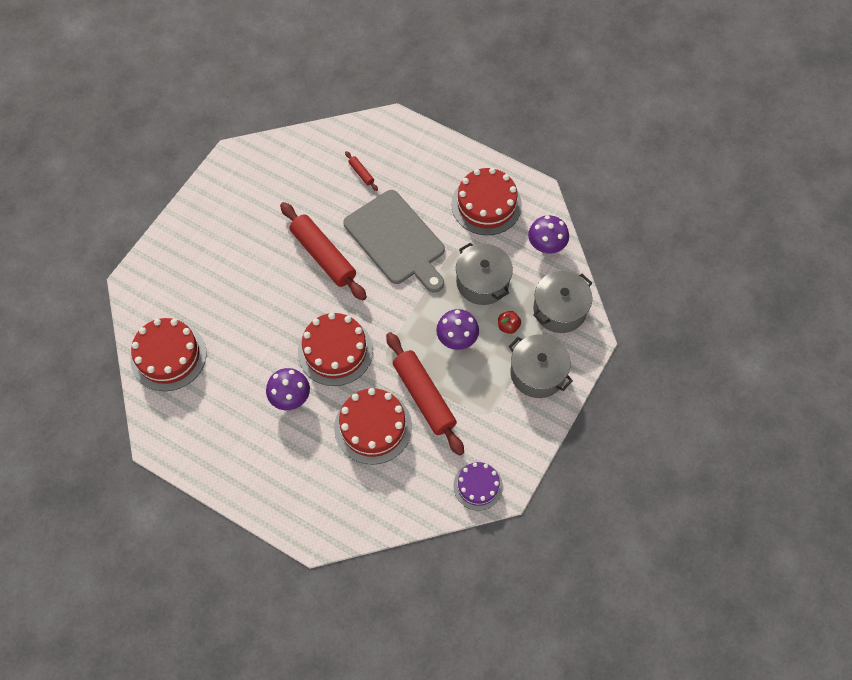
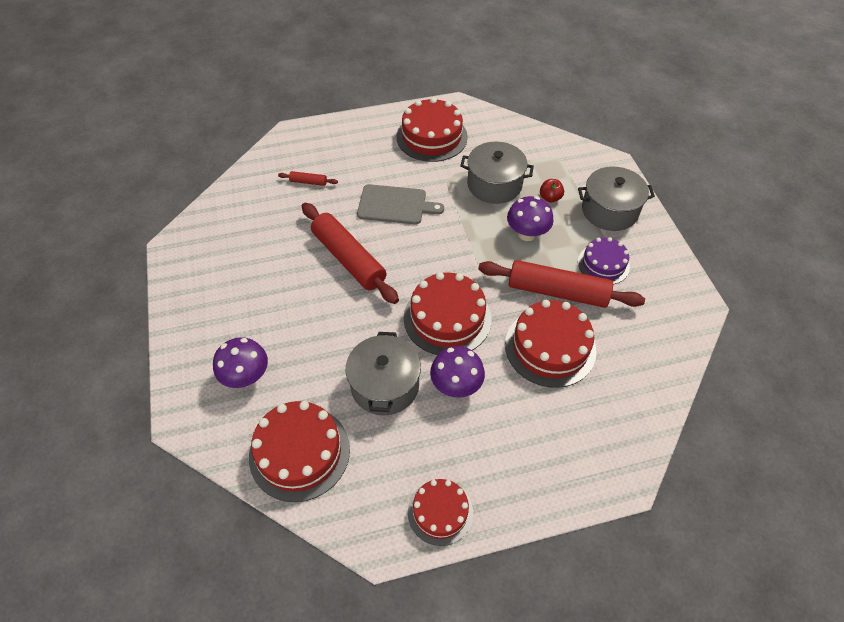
camera: 45 degrees left, 10 degrees down
(201, 457) = (440, 512): none -> red cake
(323, 256) = (348, 259): red rolling pin -> red rolling pin turned 45 degrees clockwise
(396, 240) = (395, 205): grey cutting board -> grey cutting board, size x0.64
(478, 486) = (678, 318): purple cake -> purple cake (603, 264)
(546, 245) = (506, 132): purple mushroom -> purple mushroom (246, 377)
(559, 309) = (568, 162): grey pot -> grey pot (384, 385)

